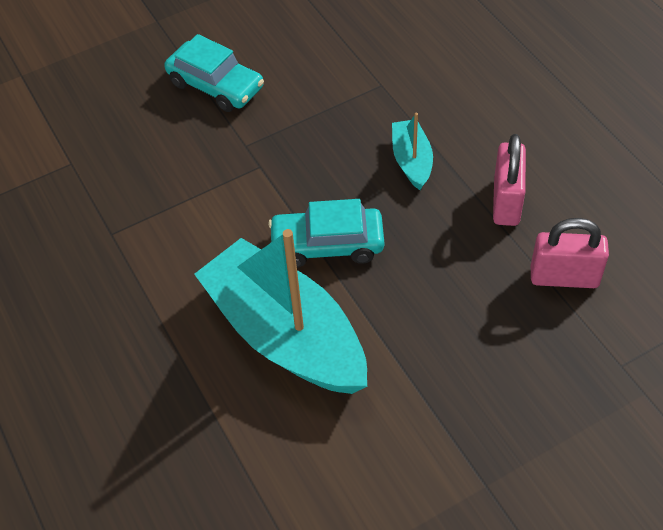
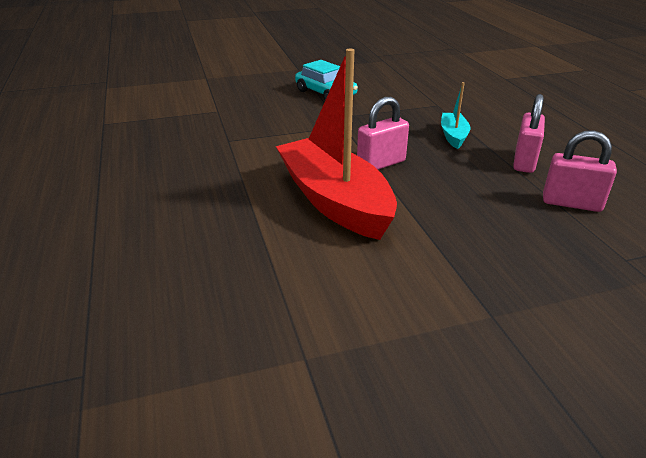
camera: 10 degrees right, 20 degrees down
(285, 334) = (335, 201): turquoise boat -> red boat
(327, 245) = (381, 164): turquoise car -> pink padlock

